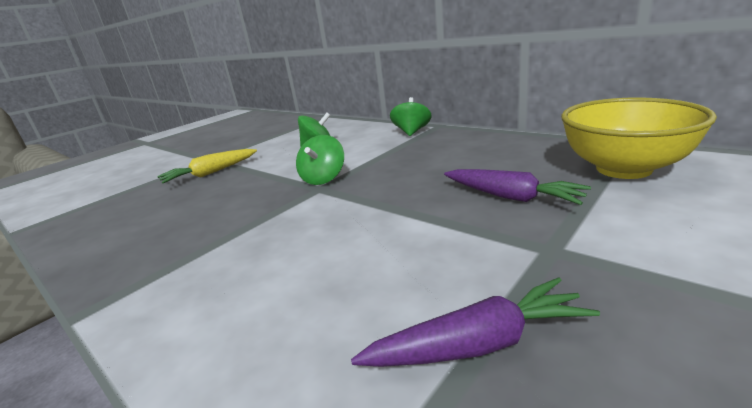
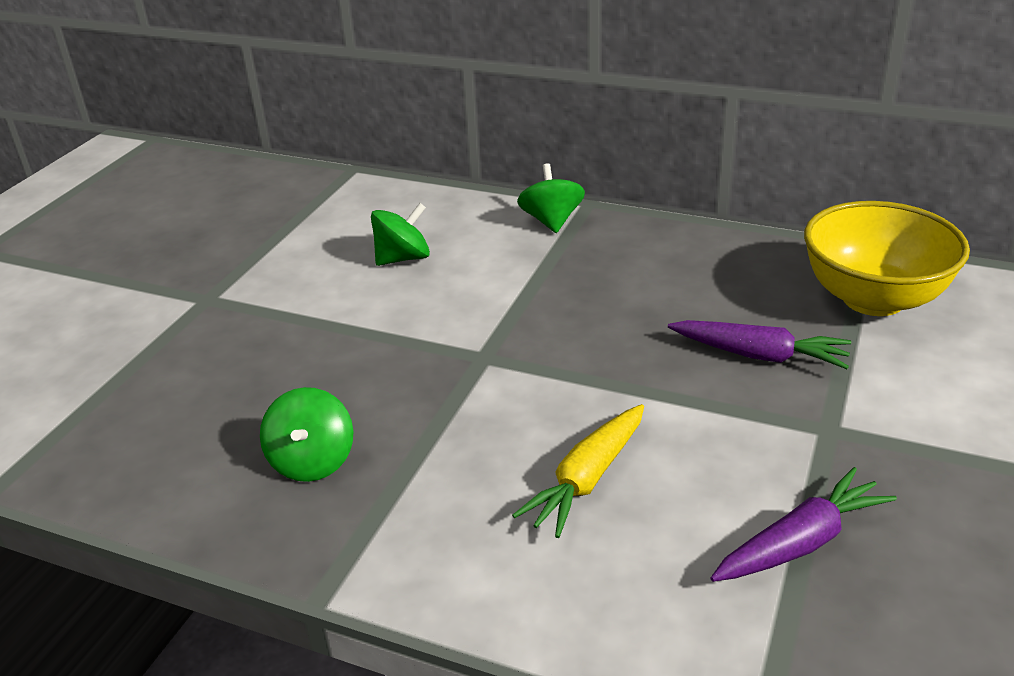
camera: 20 degrees left, 10 degrees up
(210, 173) = (248, 334): yellow carrot -> yellow carrot (587, 479)
(323, 178) = (475, 336): green spinning top -> green spinning top (312, 461)

